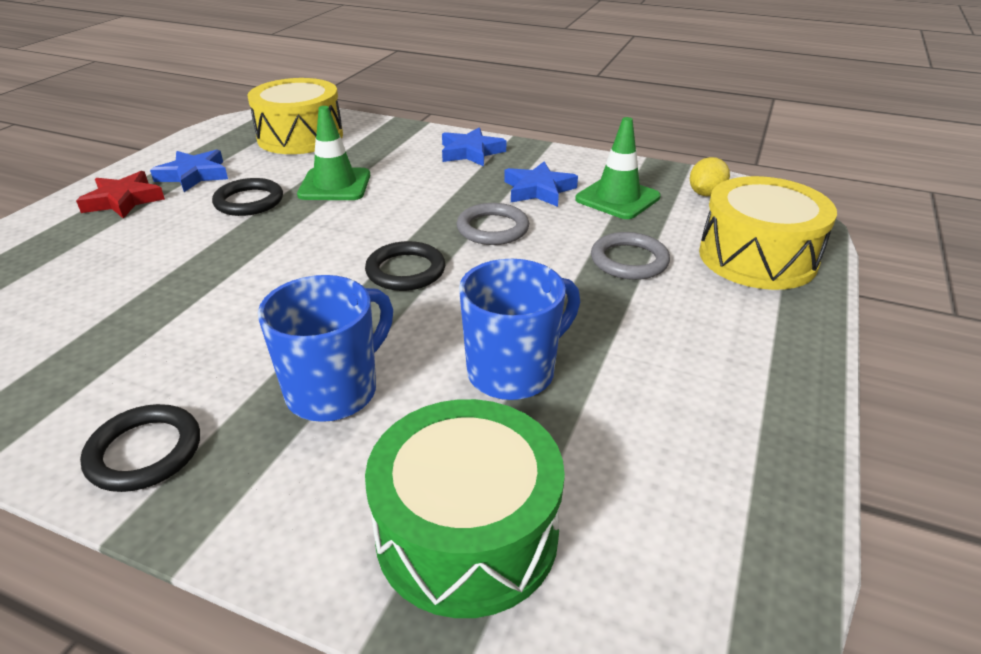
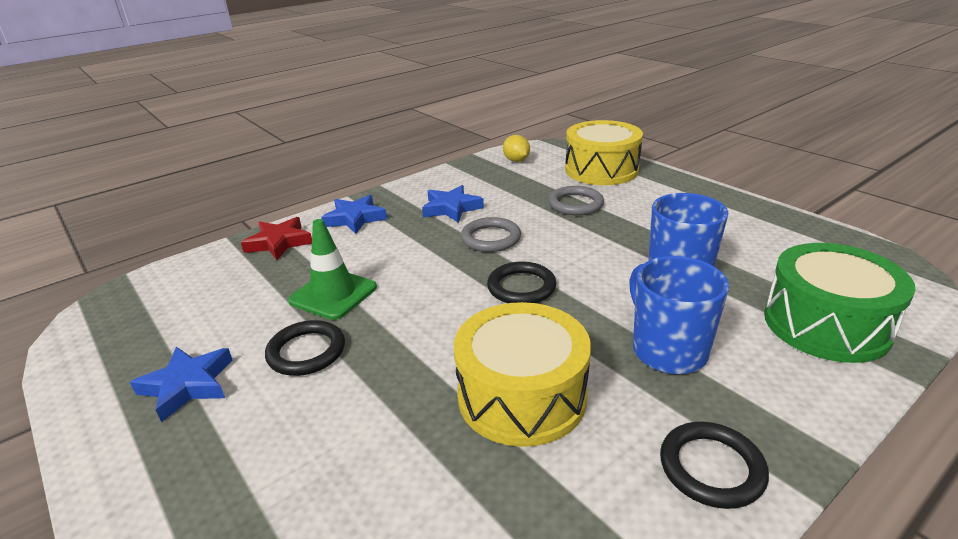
camera: 60 degrees left, 5 degrees down
(123, 200) = (183, 455): red star -> red star (279, 242)
(300, 137) = (193, 296): yellow drum -> yellow drum (522, 396)
(617, 198) = (493, 186): green traffic cone -> none

